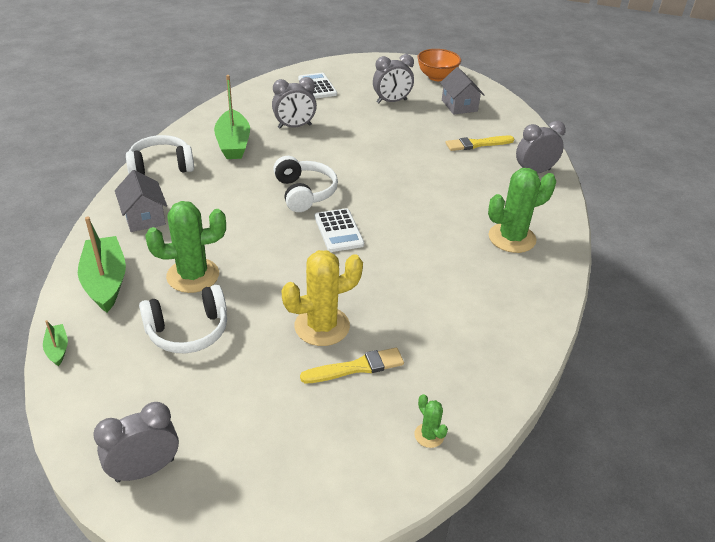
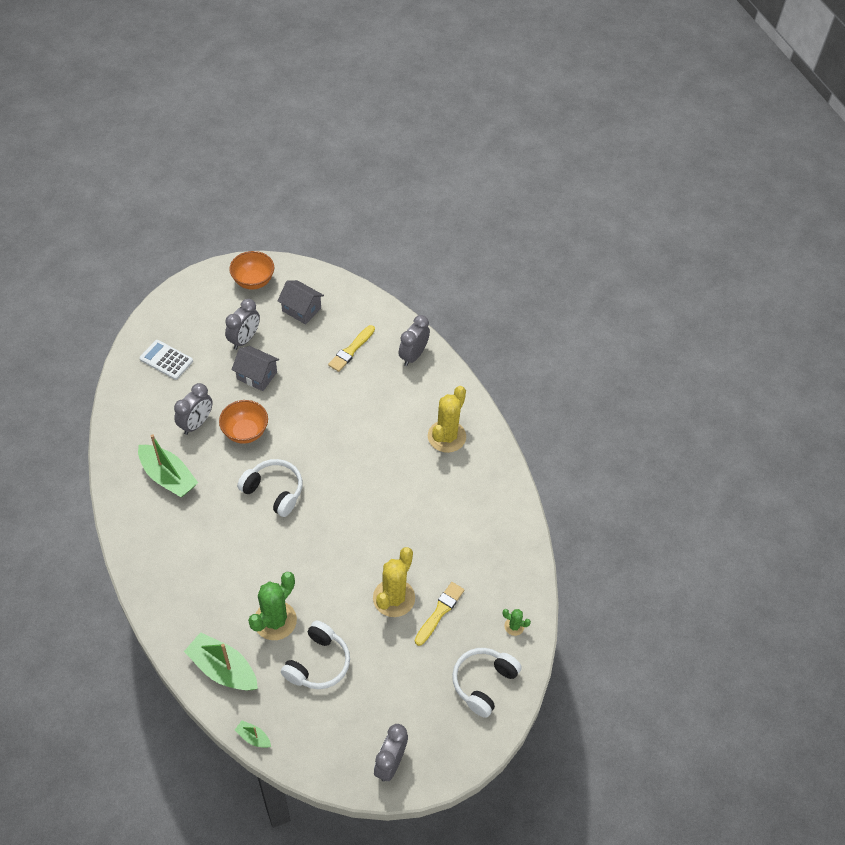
camera: 40 degrees left, 15 degrees up
(144, 217) = (184, 598): grey house -> grey house (257, 375)
(161, 166) = (139, 541): white headphones -> white headphones (483, 683)
(326, 148) = (245, 432): none -> orange bowl
(338, 231) = (331, 511): white calculator -> none
(512, 238) = (446, 436): green cactus -> yellow cactus

